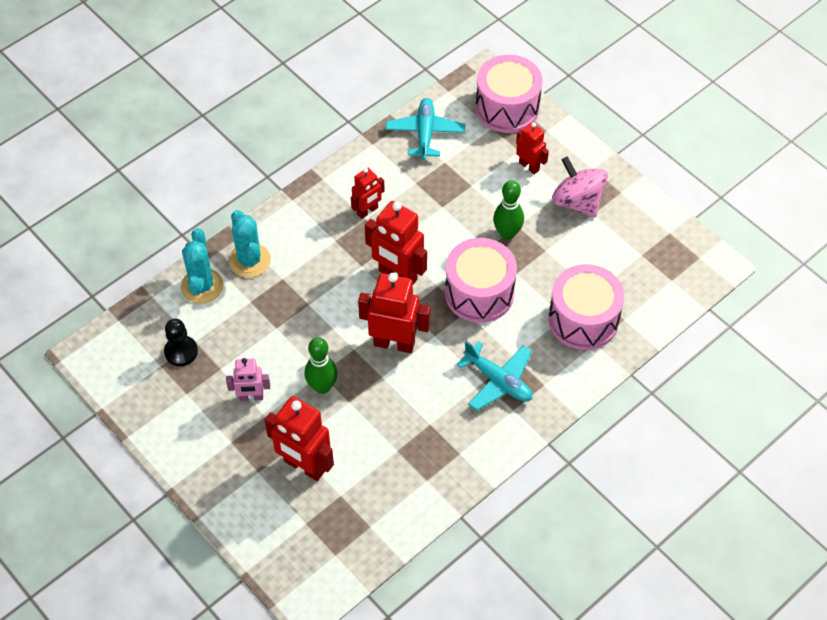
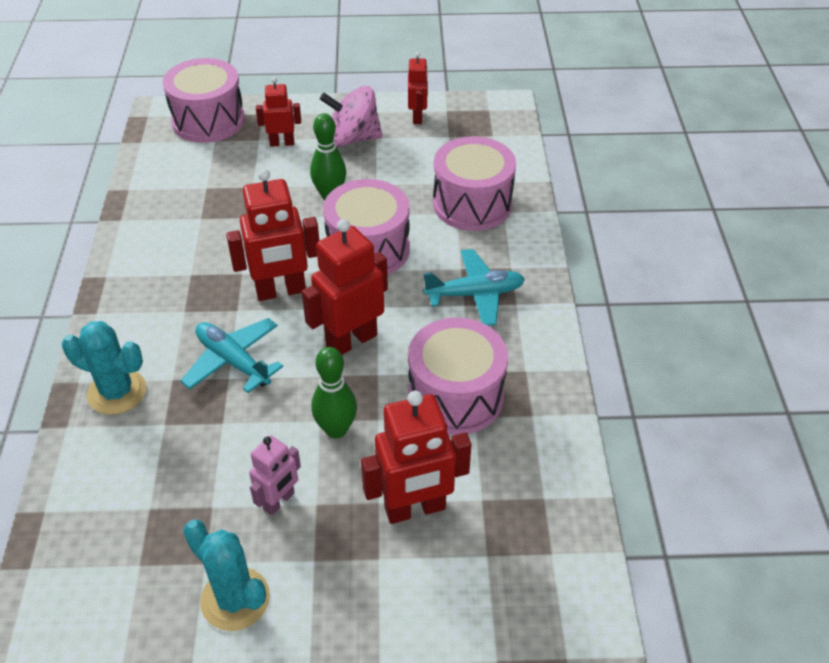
camera: 50 degrees left, 10 degrees down
(181, 352) = (146, 531): black pawn -> none
(202, 286) = (92, 454): turquoise cactus -> turquoise cactus (235, 599)
(367, 211) = (185, 267): red robot -> red robot (417, 117)
(403, 429) = (455, 396): none -> pink drum
(425, 133) = (160, 181): turquoise plane -> turquoise plane (233, 361)

